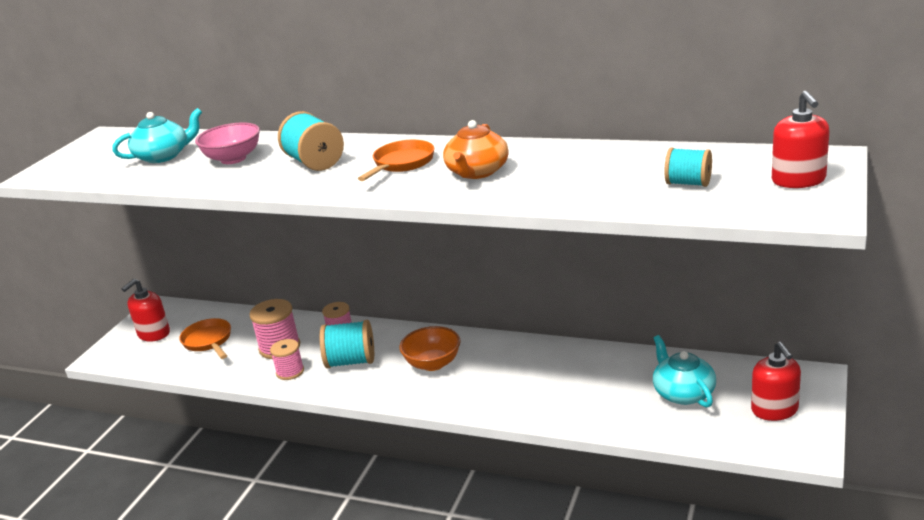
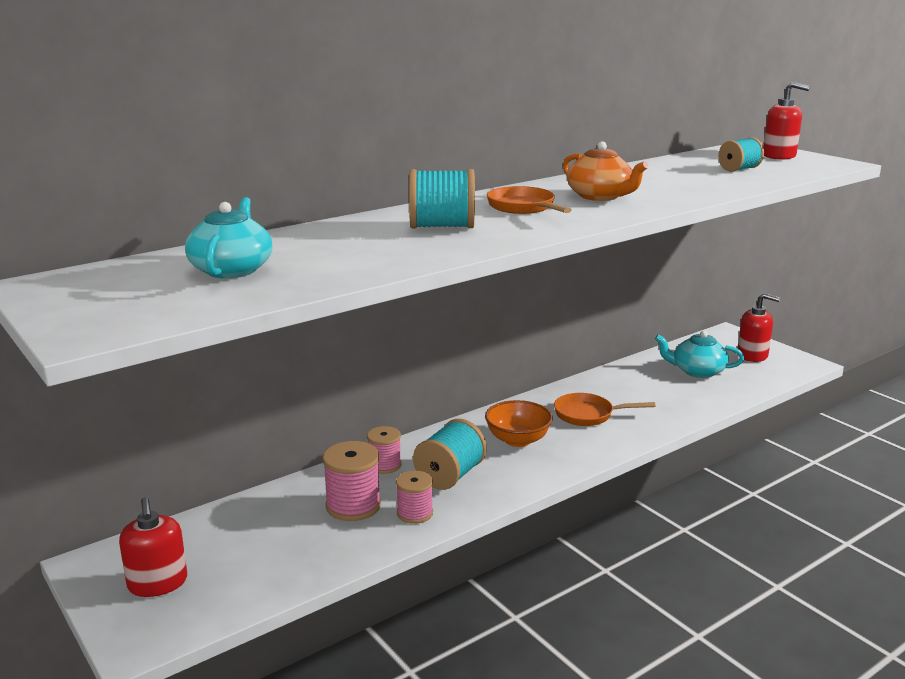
camera: 60 degrees left, 5 degrees down
(208, 341) = (255, 547): orange pan -> orange pan (588, 414)
(233, 159) = (339, 247): pink bowl -> none

